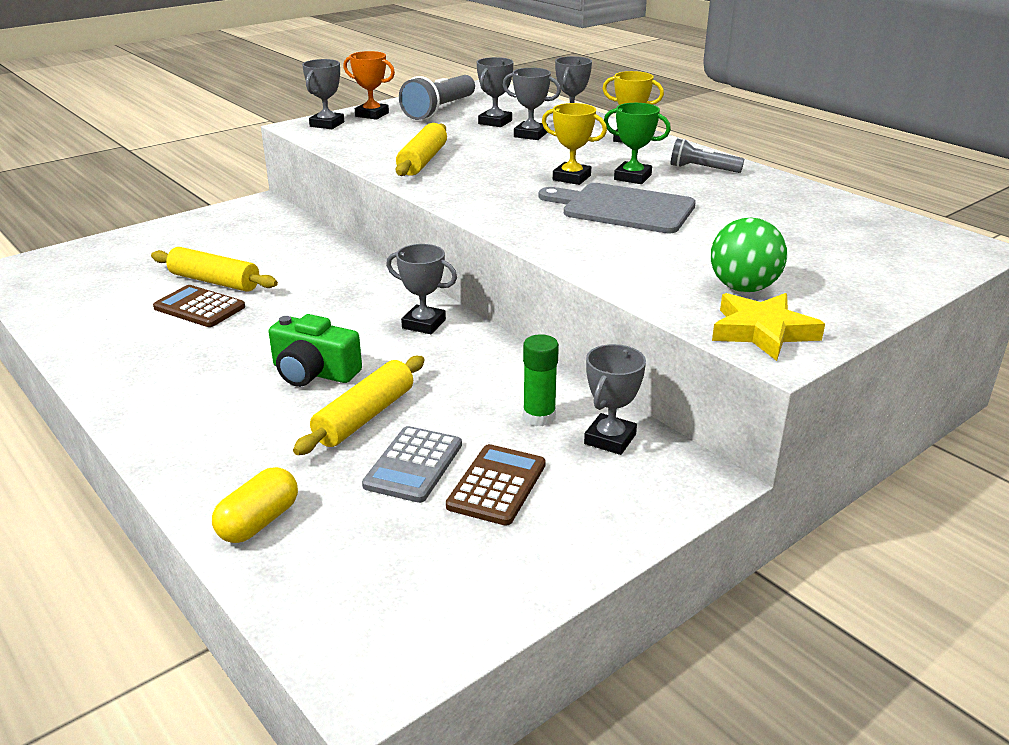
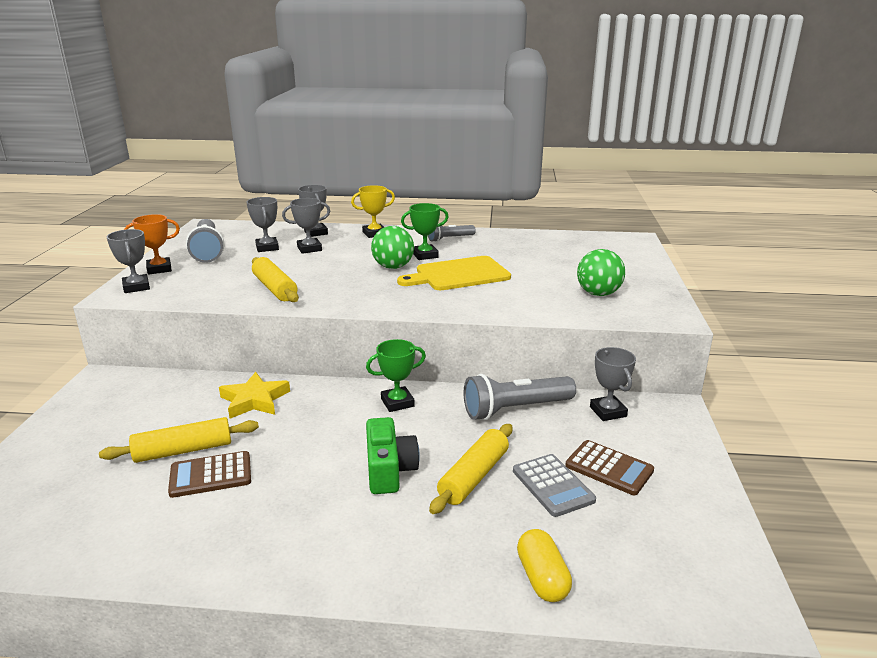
camera: 45 degrees left, 5 degrees down
(313, 372) = (389, 470): green camera -> green camera turned 75 degrees counterclockwise
(364, 416) = (473, 476): yellow rolling pin -> yellow rolling pin turned 45 degrees clockwise
(424, 324) = (397, 402): grey trophy -> green trophy
(496, 485) = (609, 468): brown calculator -> brown calculator turned 150 degrees clockwise
(517, 385) = (515, 409): none -> grey flashlight
(539, 417) = (558, 420): green glue stick -> none
(571, 178) = (393, 267): yellow trophy -> green ball
(623, 208) = (458, 274): grey cutting board -> yellow cutting board
(762, 331) = (648, 311): yellow star -> yellow star (254, 400)

